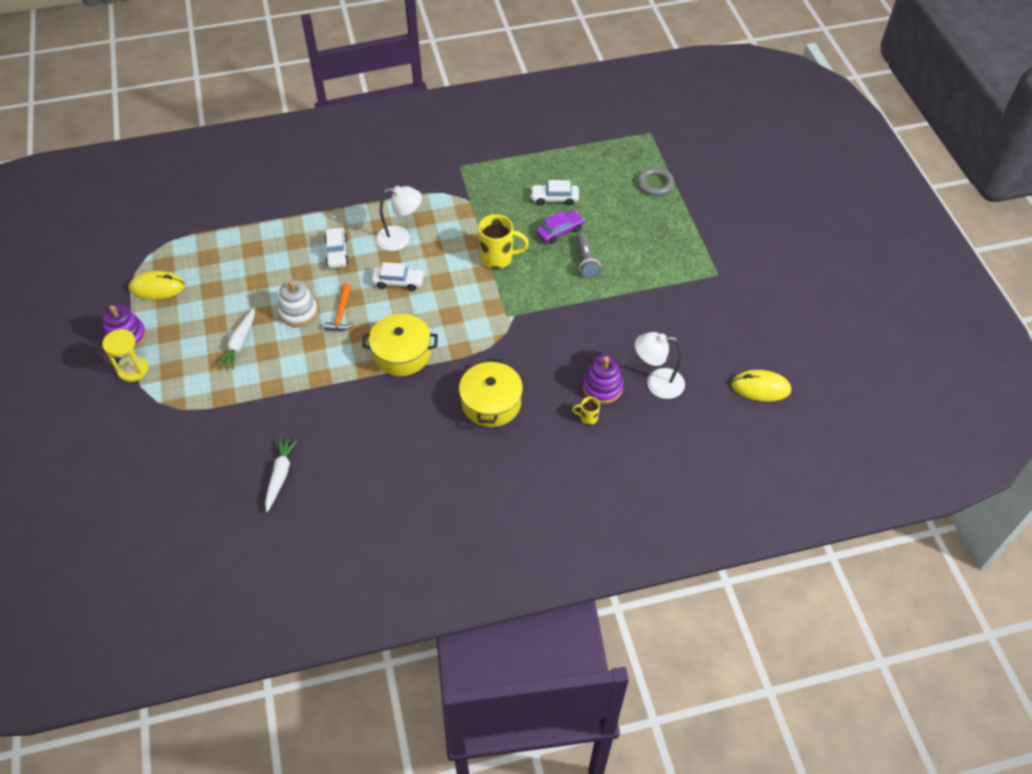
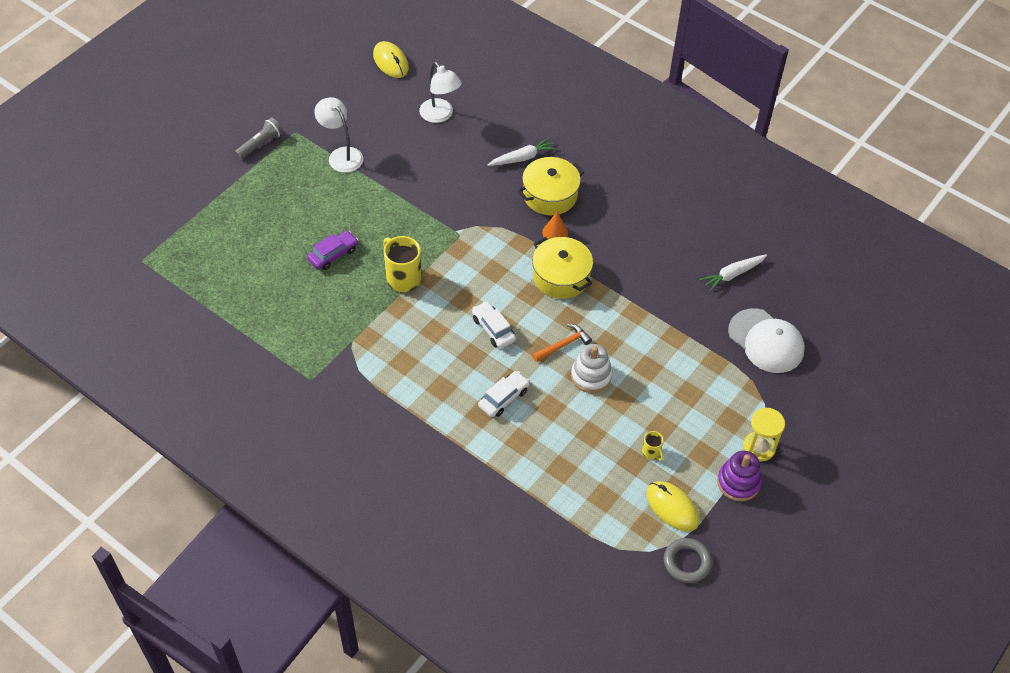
camera: 130 degrees left, 0 degrees up
(200, 447) = (766, 341): none -> white cap
(239, 343) = (660, 393): white carrot -> white carrot (522, 158)
(400, 238) = (444, 362): white lamp -> white lamp (341, 155)
(448, 379) = (555, 232): none -> orange cone
(554, 198) = (294, 281): white car -> none
(560, 231) = (333, 254): purple car -> purple car turned 120 degrees clockwise
(586, 261) = (353, 219): grey flashlight -> grey flashlight (260, 144)
(588, 417) = (508, 136): yellow mug -> yellow mug (651, 452)
(602, 387) = (473, 142): purple stacking toy -> none
(655, 184) = (215, 221): grey ring -> grey ring (687, 562)

